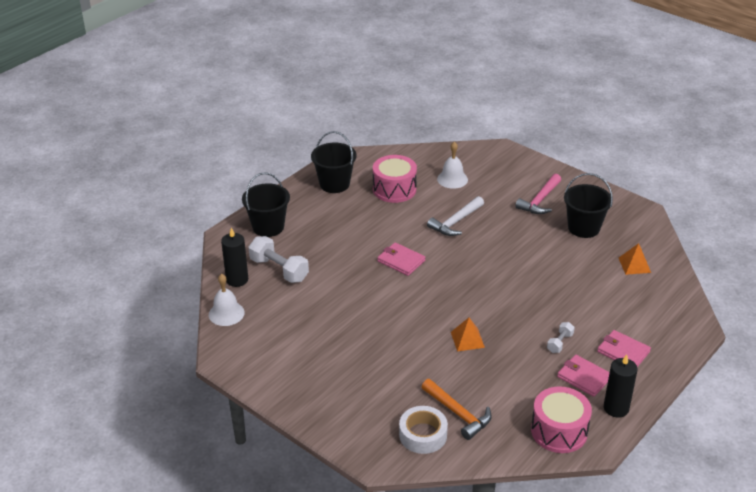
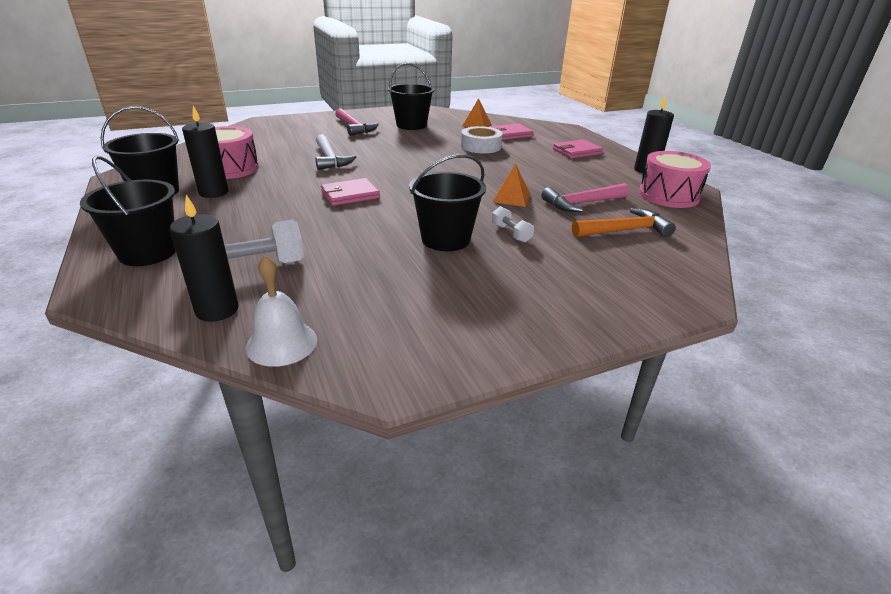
camera: 65 degrees left, 5 degrees down
(353, 205) = (213, 192): none -> black candle
(371, 329) = (445, 239): none -> black bucket
(423, 435) = (653, 257): white tape -> white tape (481, 146)
(452, 179) = (265, 145): white bell -> none
(491, 381) = (582, 203): none -> pink hammer
(559, 343) = (548, 166): white dumbbell -> white dumbbell (511, 233)
(584, 377) = (600, 170): pink wallet -> pink wallet (510, 134)

